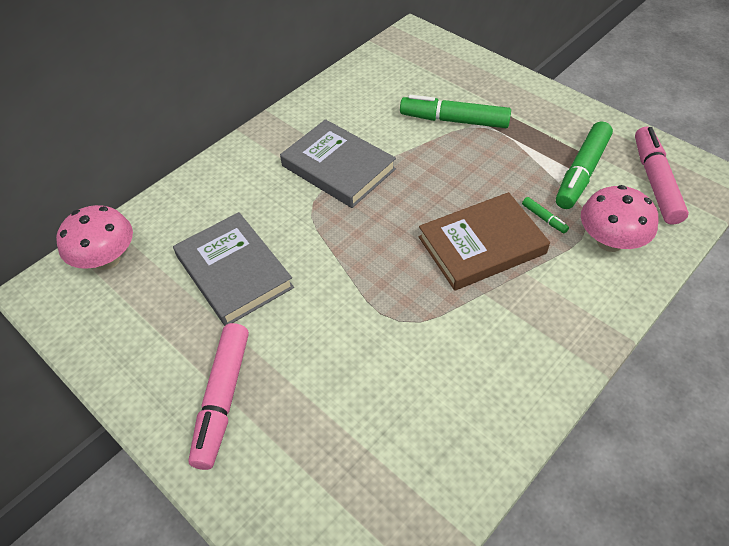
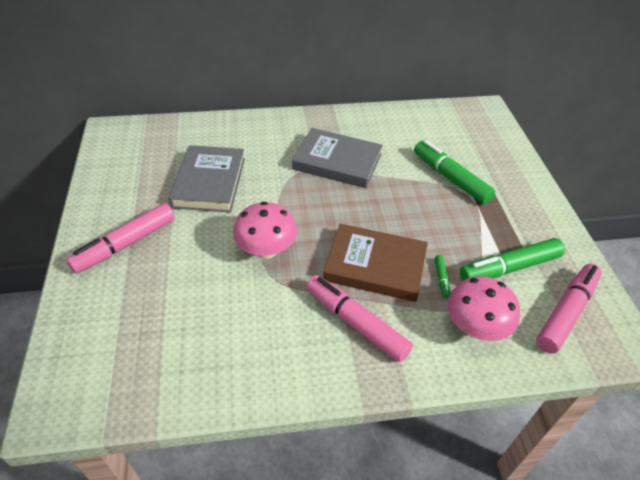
camera: 35 degrees right, 5 degrees down
(107, 259) = (156, 134): pink mushroom -> pink mushroom (266, 250)
(338, 167) = (337, 162): grey book -> grey book turned 60 degrees counterclockwise
(522, 307) = (356, 323): none -> pink marker

